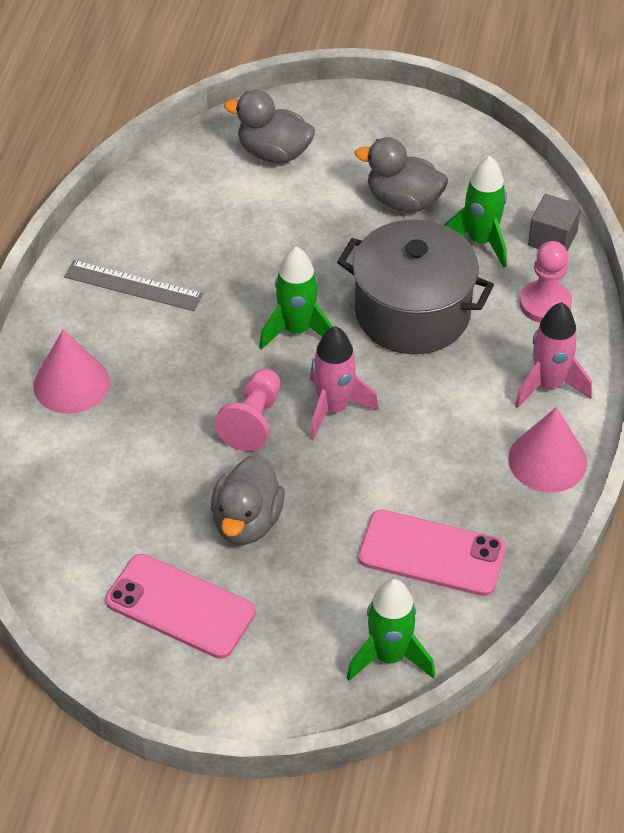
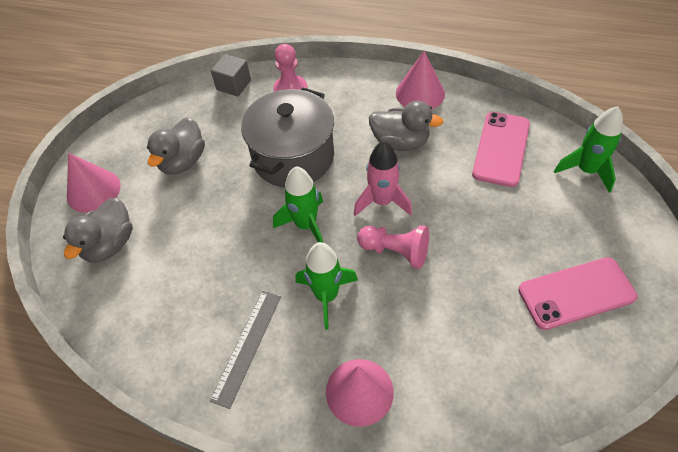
camera: 85 degrees left, 5 degrees up
(180, 606) = (576, 293): pink phone -> pink phone turned 45 degrees clockwise
(247, 521) = (491, 252): grey duck -> grey duck (400, 142)
(354, 125) = (93, 190): none -> pink cone
(480, 241) = (230, 120): green rocket -> green rocket (326, 296)
(548, 385) = (359, 91): pink rocket -> none

